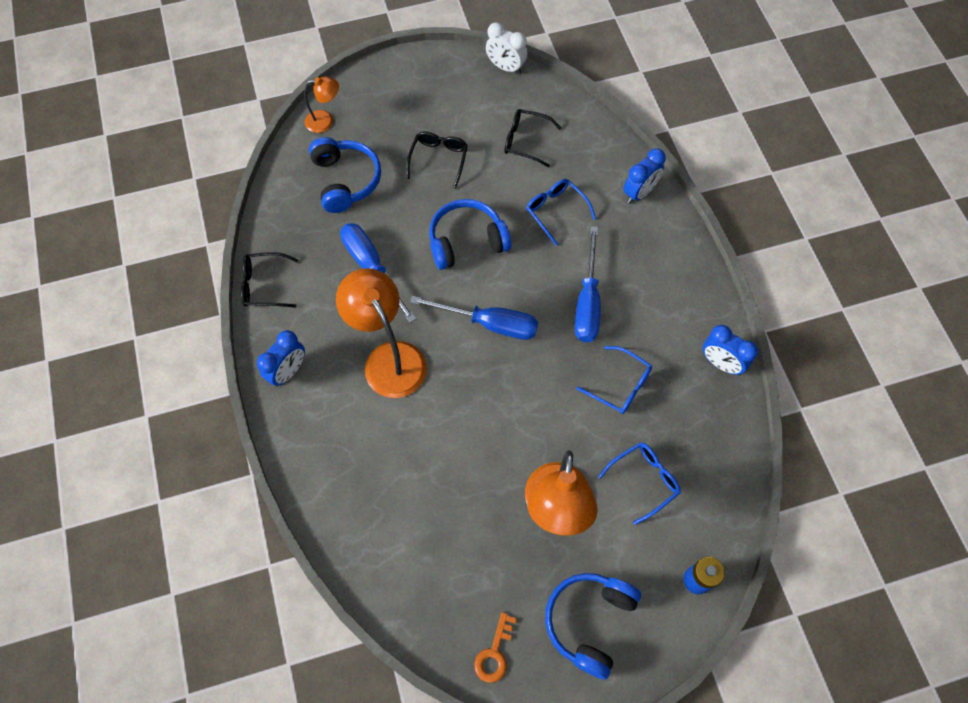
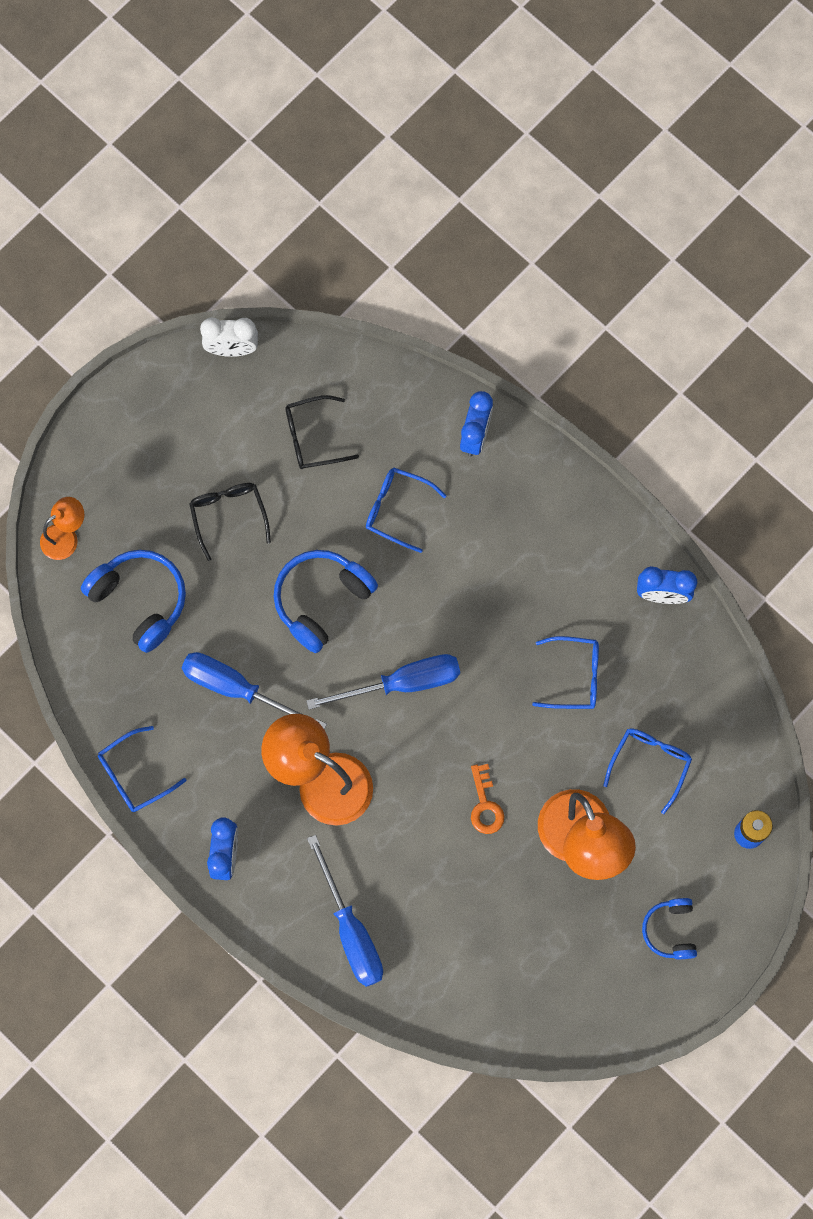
camera: 30 degrees left, 10 degrees up
(264, 285) = (134, 775): black glasses -> blue glasses
(494, 653) = (600, 1009): orange key -> orange key (485, 805)
(587, 302) = (491, 600): blue screwdriver -> blue screwdriver (351, 930)
(589, 621) = (670, 930): blue headphones -> blue headphones, size x0.60

